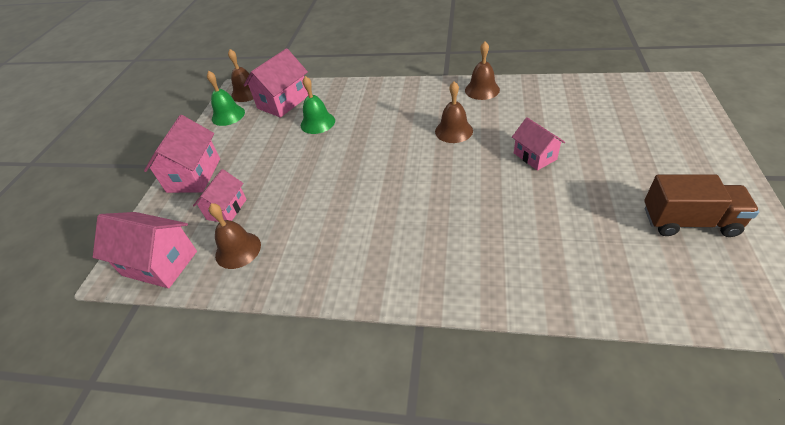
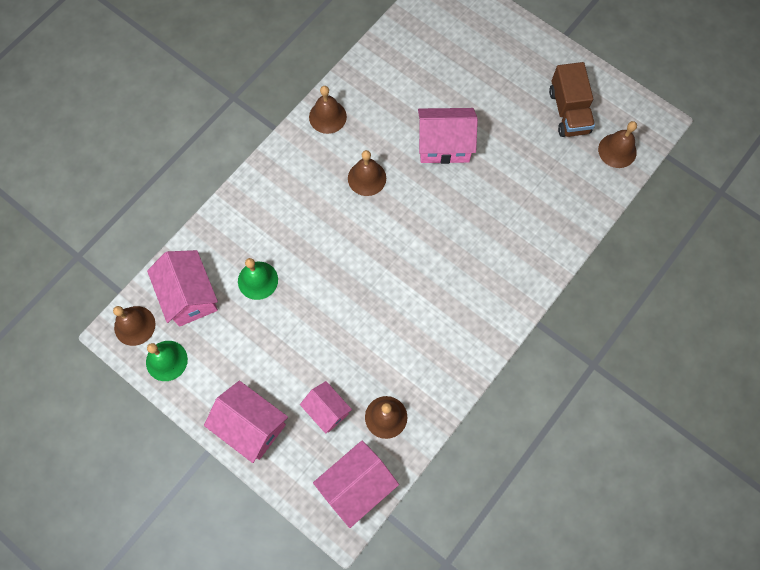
camera: 65 degrees left, 25 degrees up
(535, 156) = (444, 145): pink house -> pink house, size x1.57
(689, 221) = (569, 111): brown truck -> brown truck turned 135 degrees clockwise
(707, 290) = (617, 150): none -> brown bell

